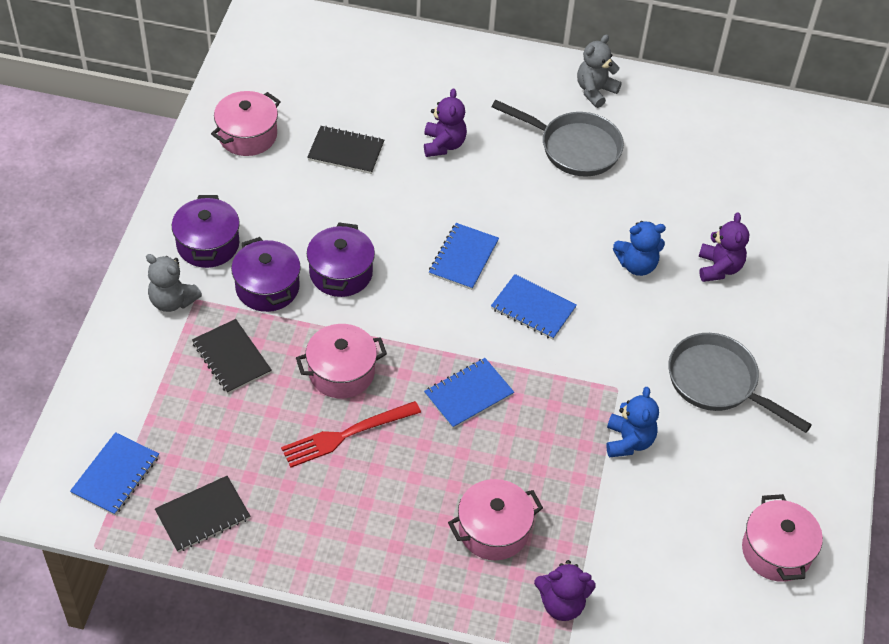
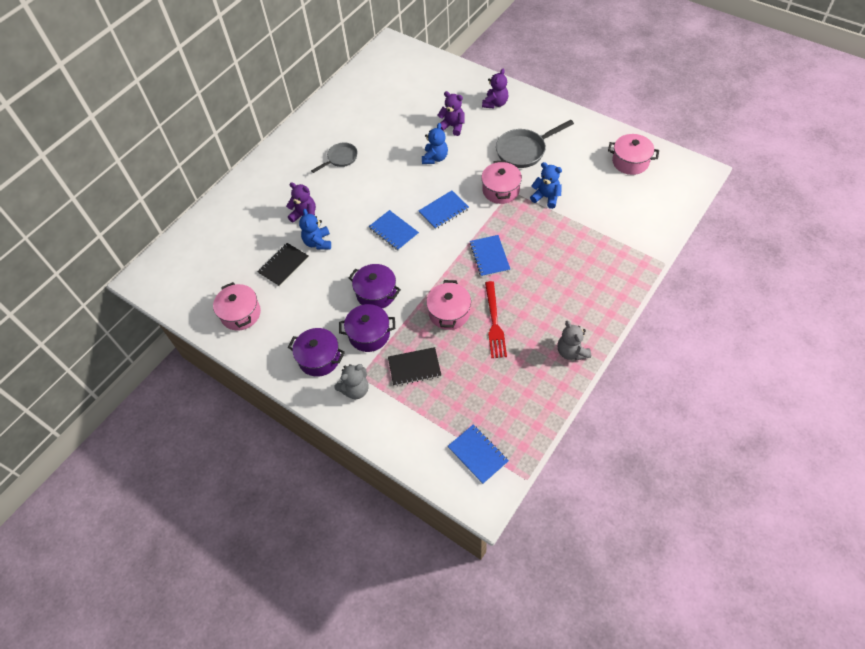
camera: 60 degrees left, 5 degrees up
(203, 515) = (524, 412): black notebook -> none
(402, 175) = (318, 242): none -> blue teddy bear
(493, 530) = (581, 271): pink pot -> pink pot (501, 190)
(562, 604) = (635, 256): purple teddy bear -> purple teddy bear (495, 103)
(574, 148) = (340, 158): grey pan -> grey pan, size x0.63
(595, 91) = (305, 137): grey teddy bear -> grey teddy bear (571, 352)

